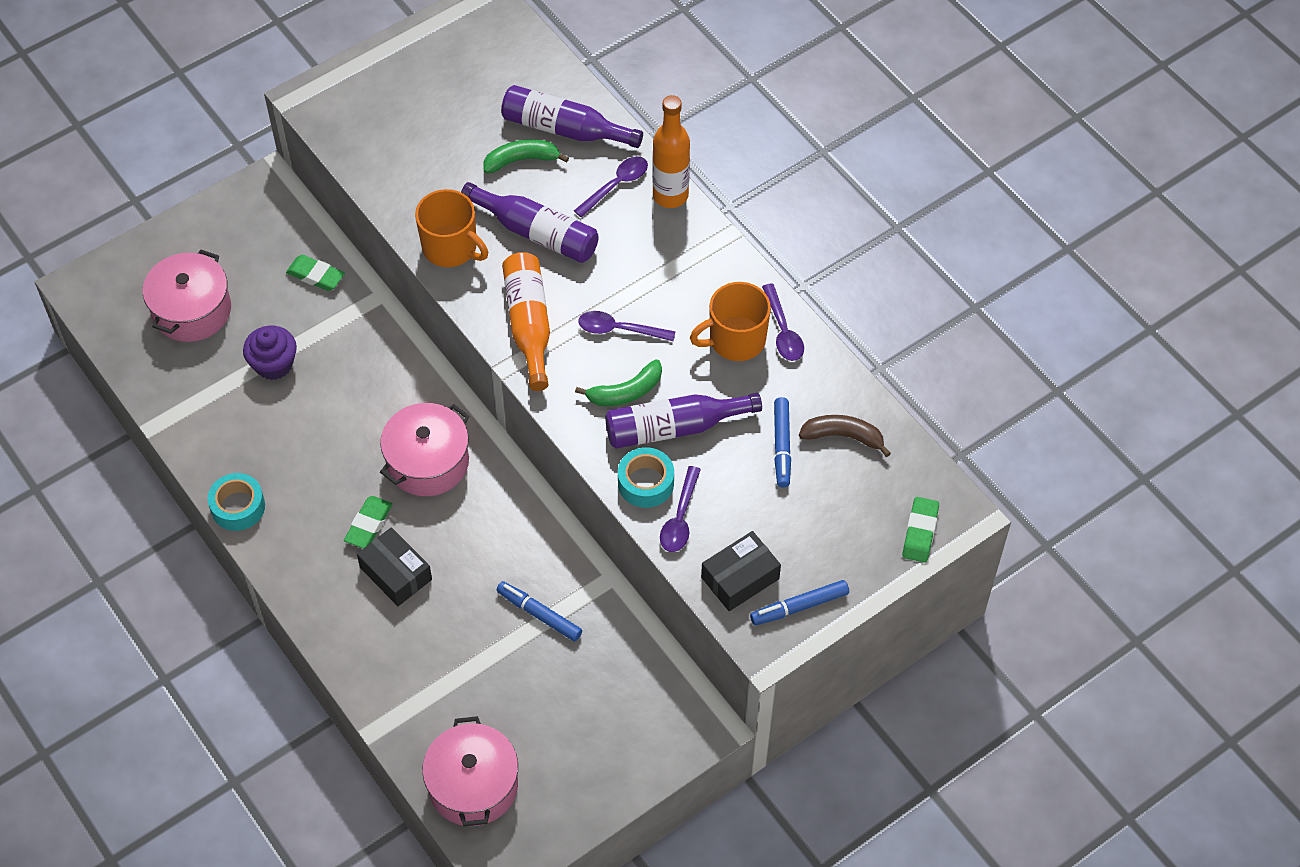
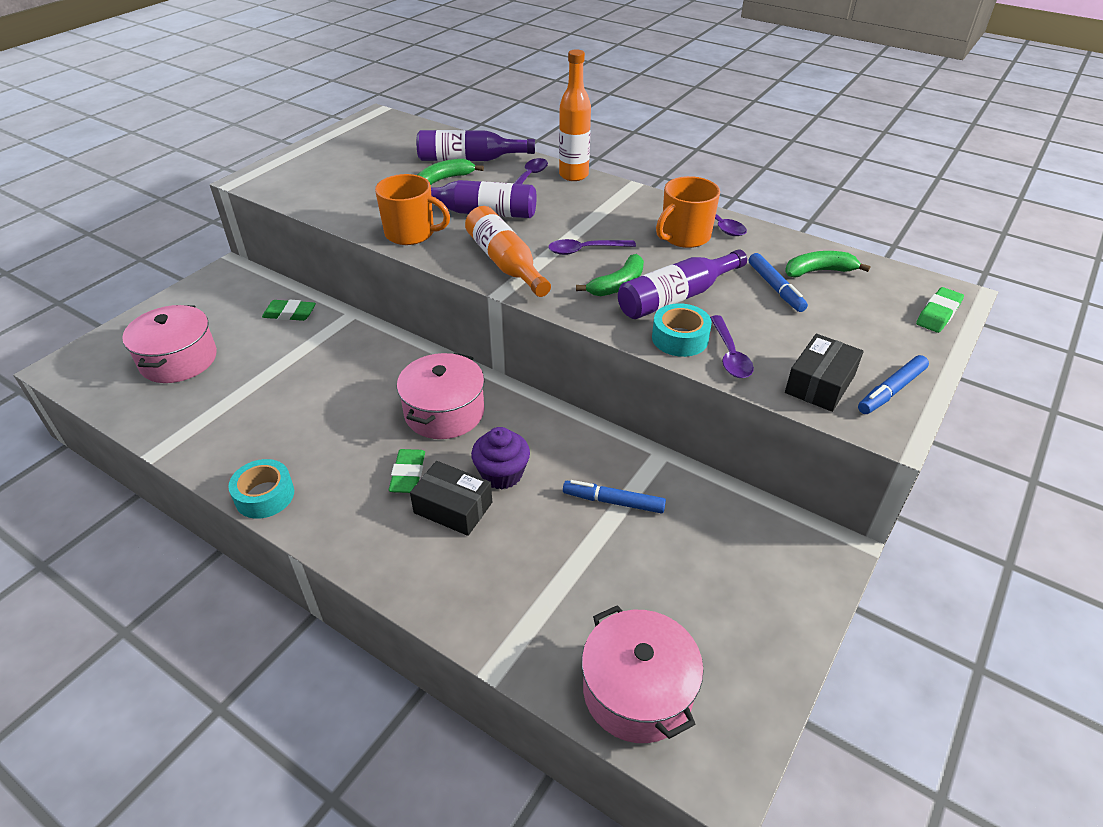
camera: 20 degrees left, 15 degrees down
(273, 364) = (269, 378): purple cupcake -> purple cupcake (502, 474)
(843, 436) = (819, 271): brown banana -> green banana
(920, 532) = (938, 314): green eraser -> green eraser turned 45 degrees clockwise

